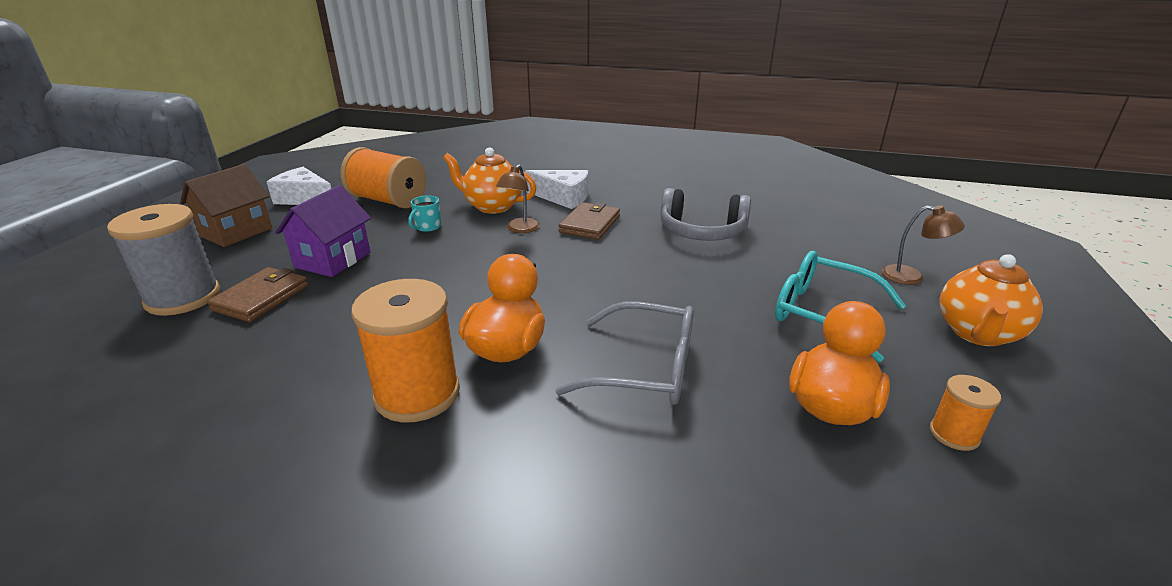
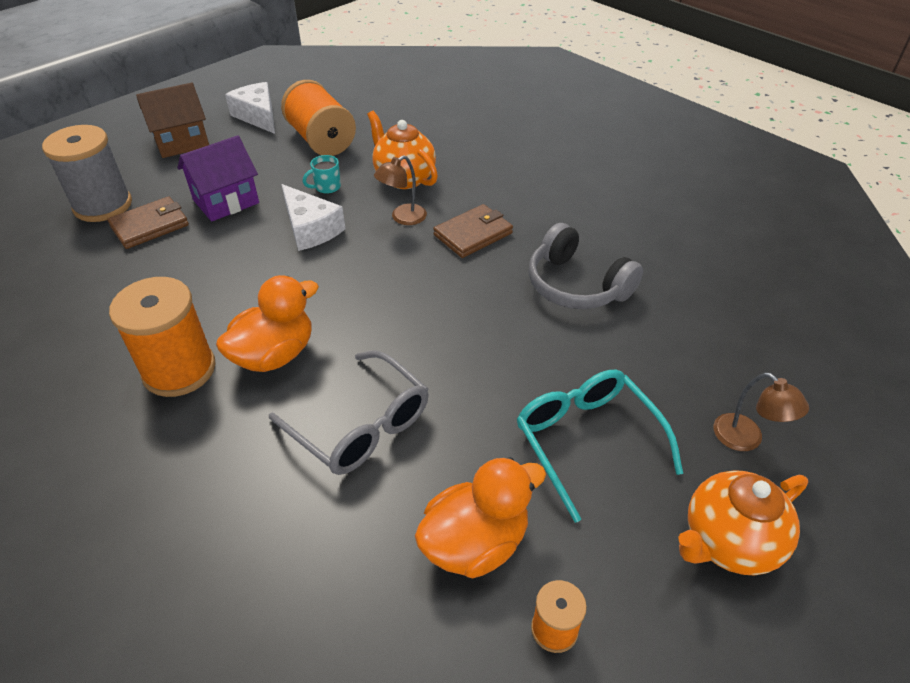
camera: 30 degrees right, 15 degrees up
(563, 197) = (481, 188): white cheese -> white cheese (310, 229)

